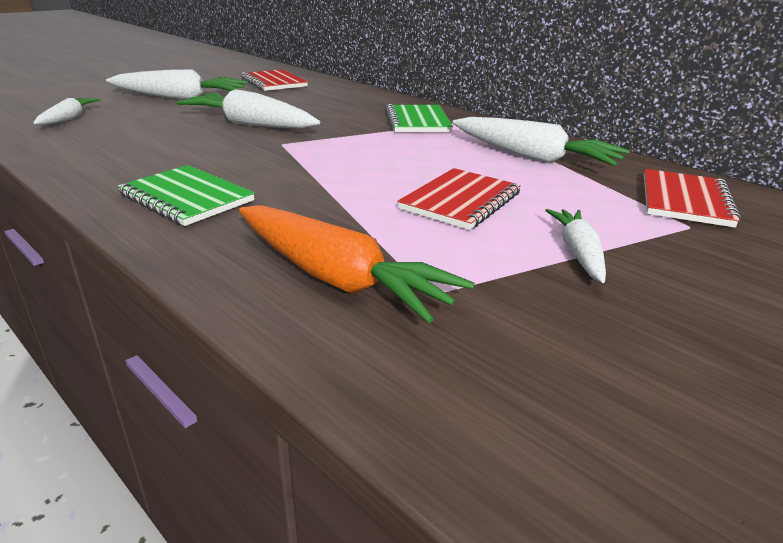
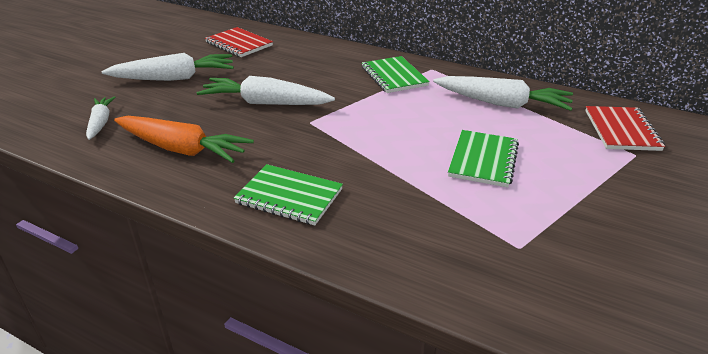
camera: 15 degrees left, 5 degrees up
(337, 278) = (454, 249): orange carrot -> orange carrot (182, 149)
(461, 201) = (483, 160): red notebook -> green notebook
(578, 252) = (584, 193): white carrot -> none

